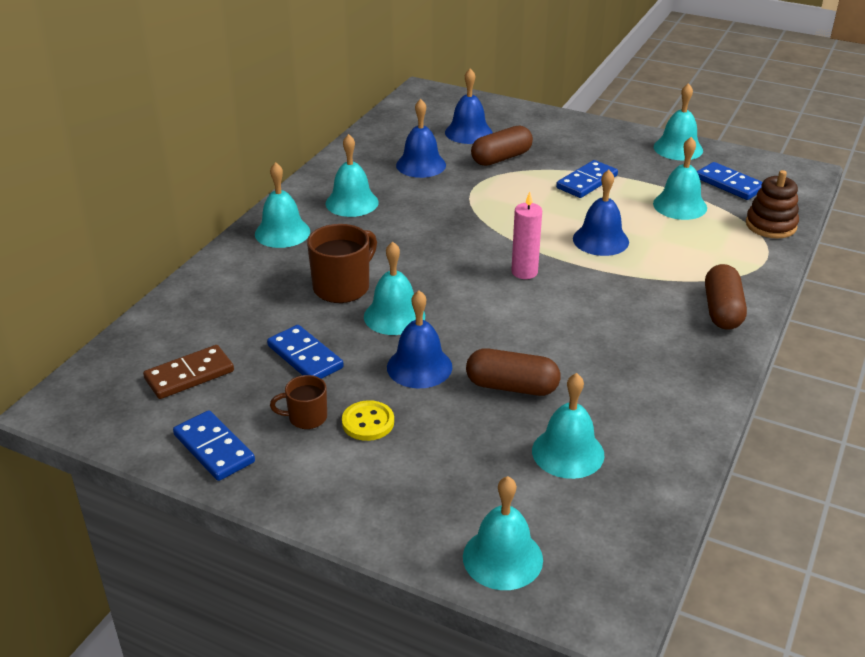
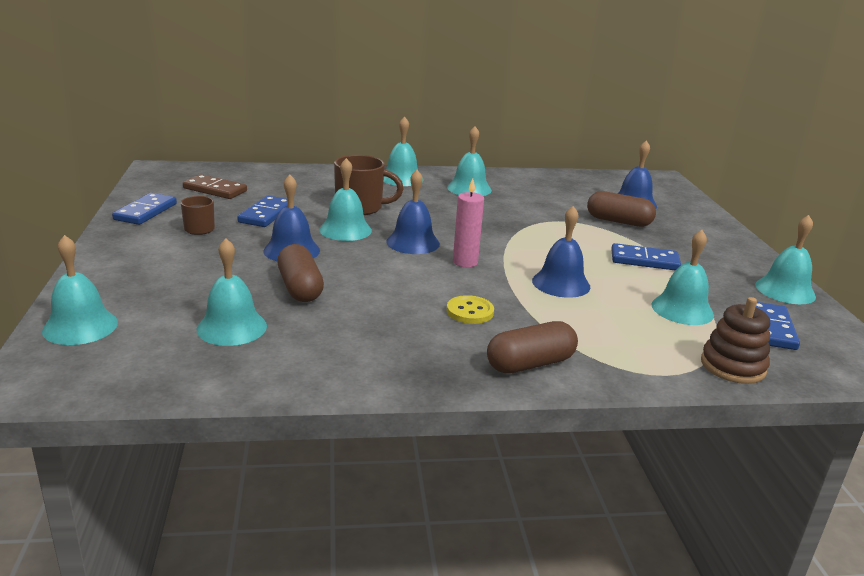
camera: 55 degrees right, 10 degrees down
(368, 422) = (209, 248): yellow button -> yellow button (470, 311)
(421, 165) = (556, 198): blue bell -> blue bell (413, 242)

